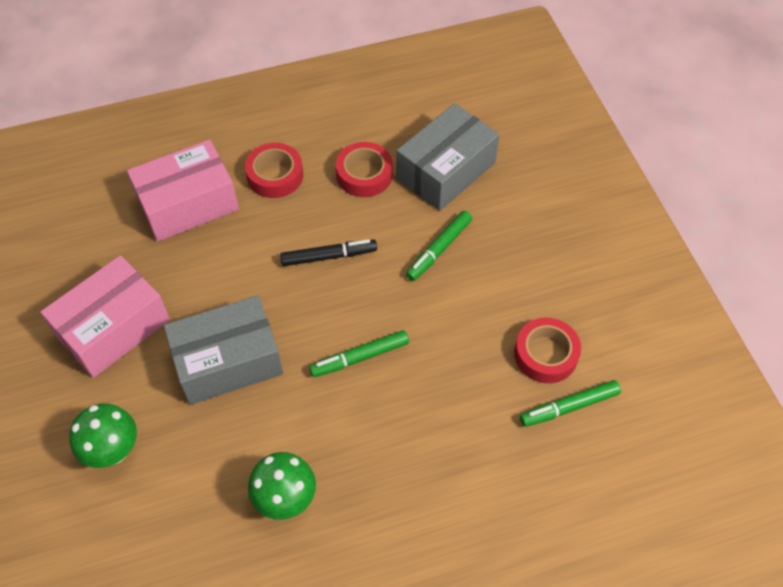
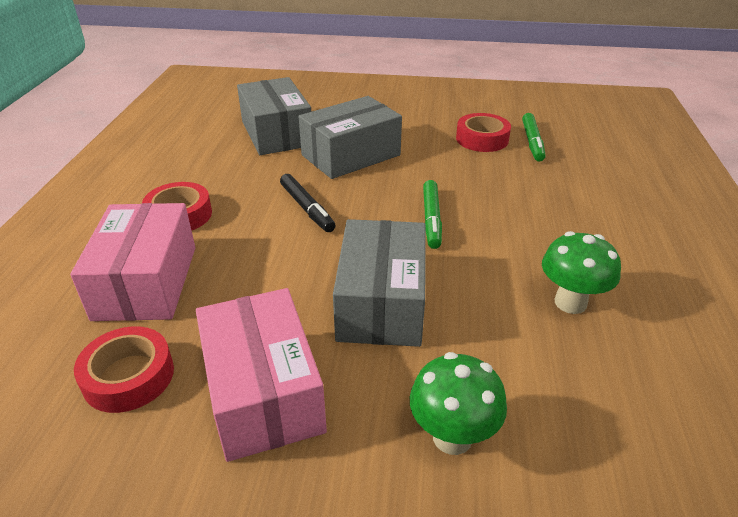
camera: 65 degrees left, 20 degrees down
(328, 256) = (307, 208): black marker -> black marker turned 135 degrees clockwise
(364, 174) = (237, 168): red tape -> red tape (128, 376)
(439, 249) = (351, 155): green marker -> grey box

